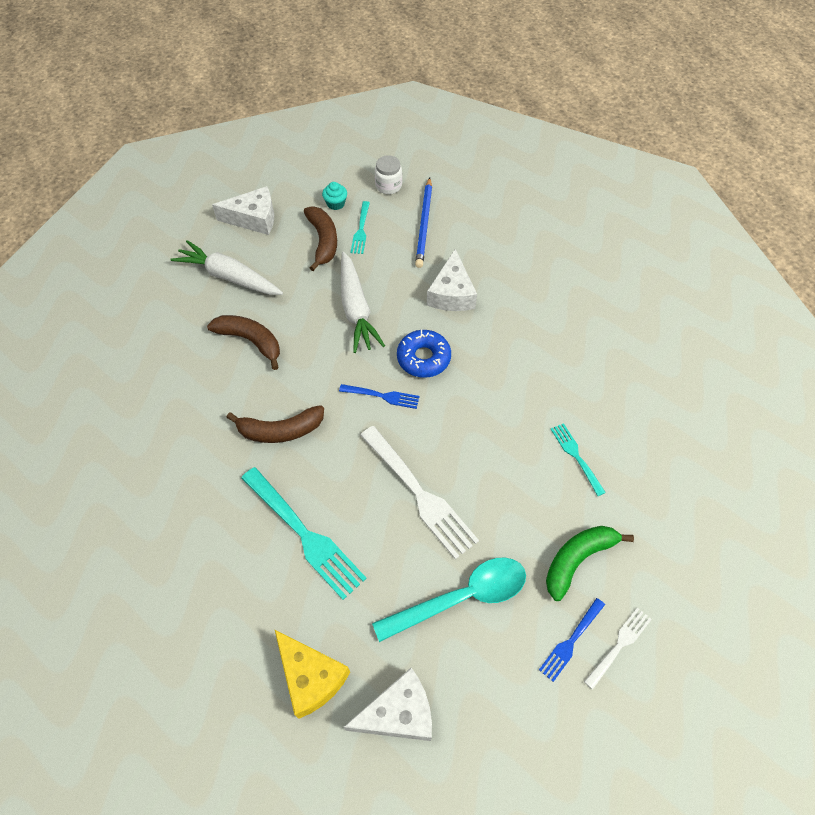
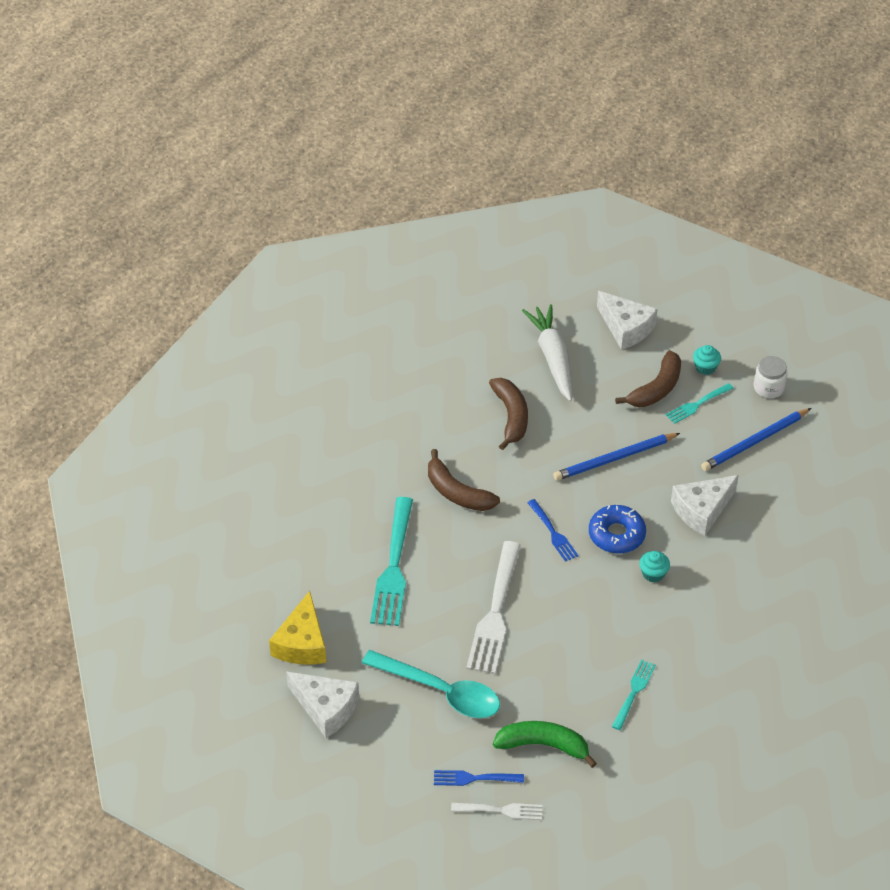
camera: 50 degrees right, 10 degrees down
(356, 309) = (614, 459): white carrot -> blue pencil
(479, 362) = (653, 574): none -> turquoise cupcake

